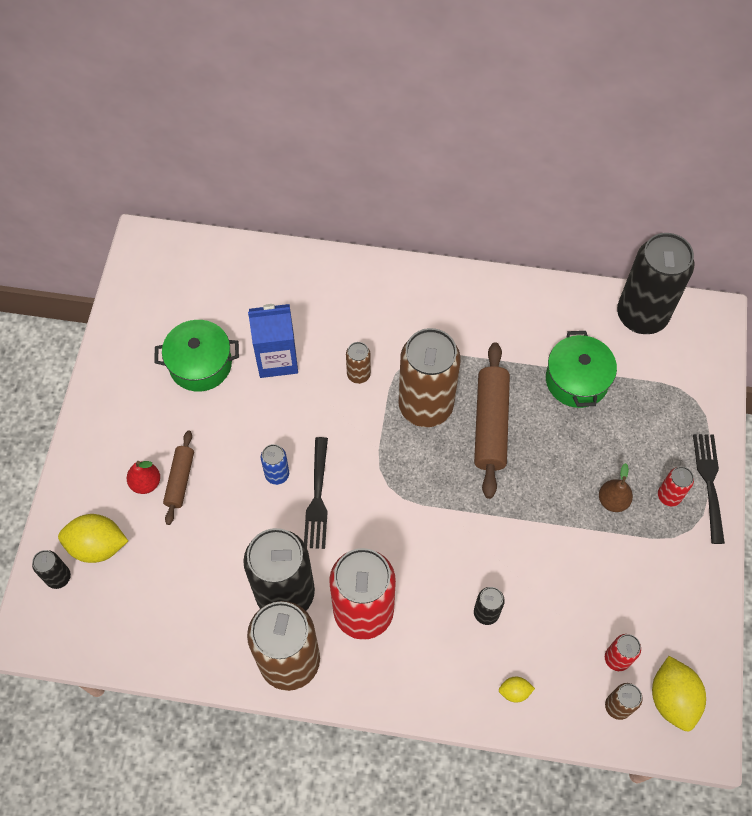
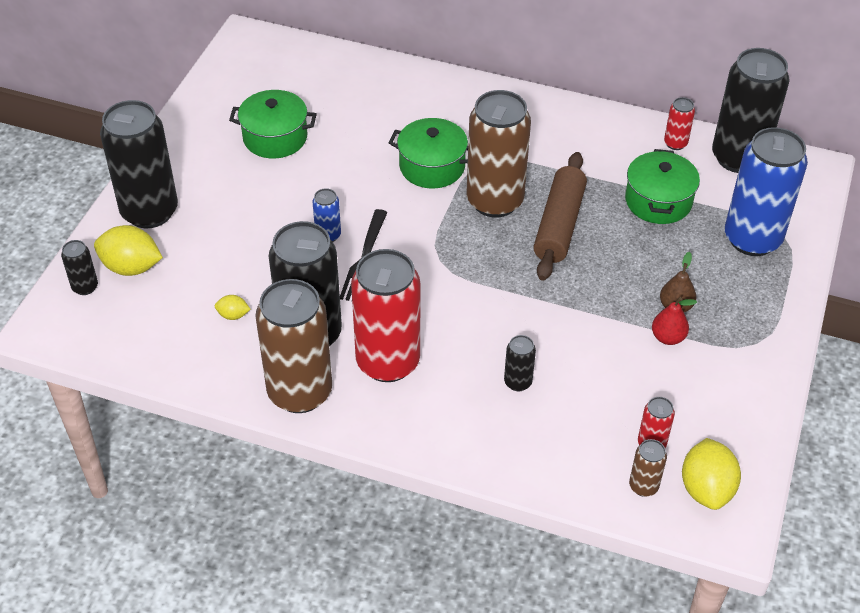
camera: 10 degrees right, 15 degrees down
(99, 476) = (149, 212): none -> black can
(146, 483) = (194, 223): red pear -> red pear (668, 337)
(180, 480) = (229, 226): brown rolling pin -> none
(277, 359) = (353, 143): blue carton -> none
(358, 375) = (432, 166): brown can -> green pot
(514, 691) = (533, 455): yellow lemon -> yellow lemon (233, 315)
(669, 410) = (752, 239): none -> blue can
(669, 496) = (737, 311): red can -> red can (675, 143)
(709, 484) = (784, 307): black fork -> none

